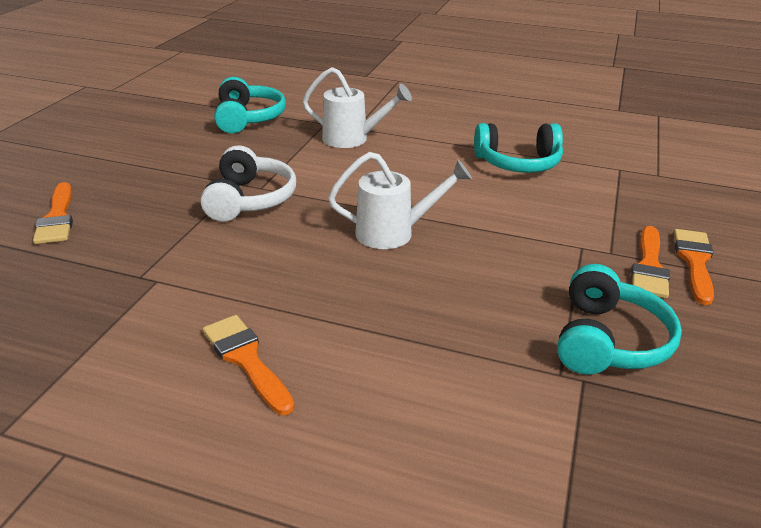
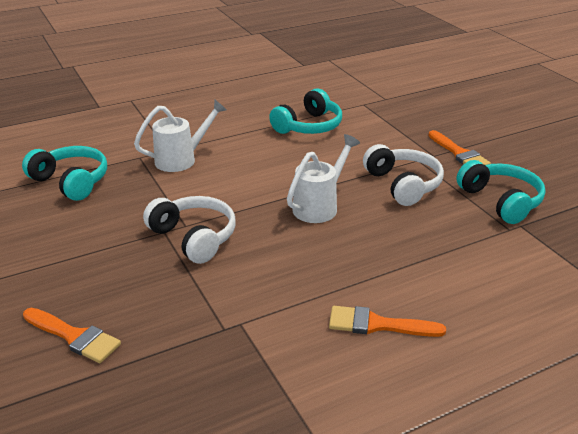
camera: 45 degrees left, 0 degrees up
(516, 260) = (403, 184): none -> white headphones
(694, 262) = (471, 140): orange brush -> none

